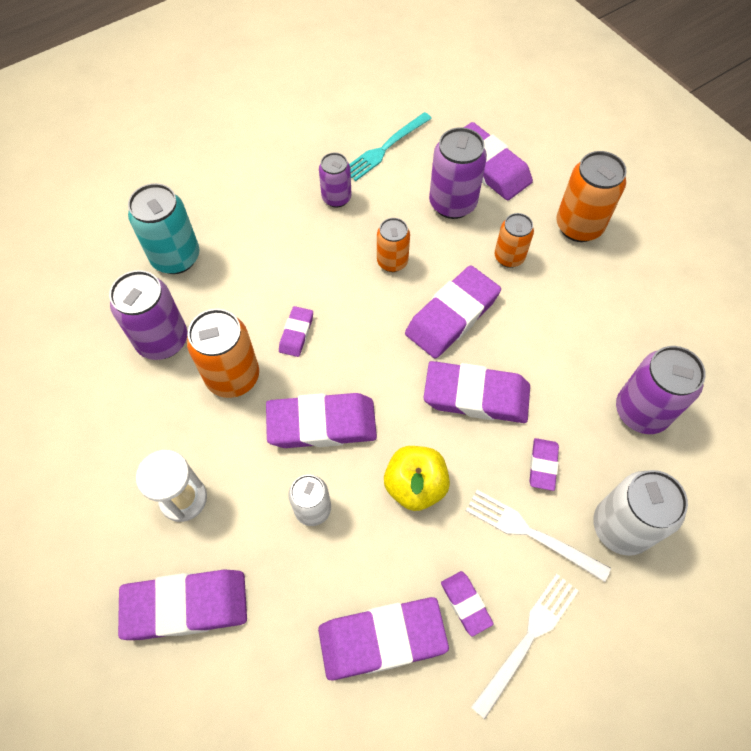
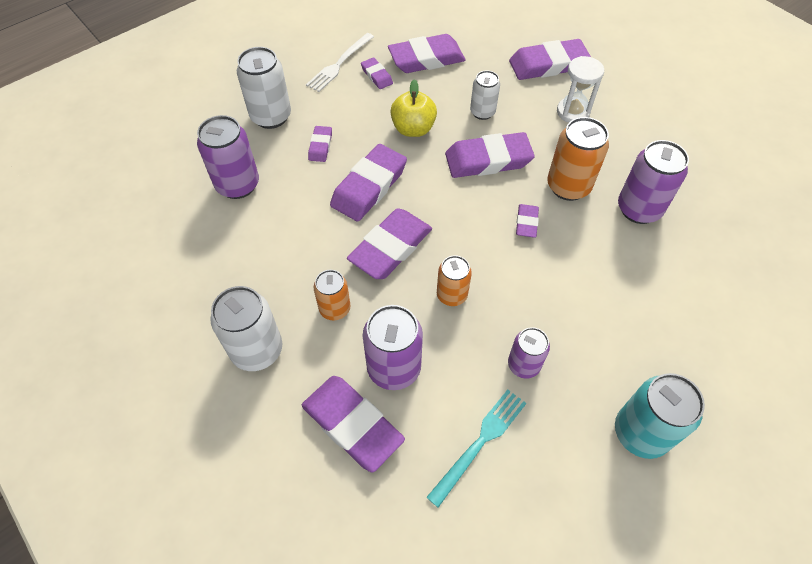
camera: 175 degrees right, 5 degrees down
(176, 257) = (664, 283): turquoise can -> turquoise can (640, 433)
(476, 396) = (369, 187): purple eraser -> purple eraser turned 60 degrees counterclockwise
(531, 533) = (332, 109): white fork -> none
(579, 226) = (257, 350): orange can -> white can

